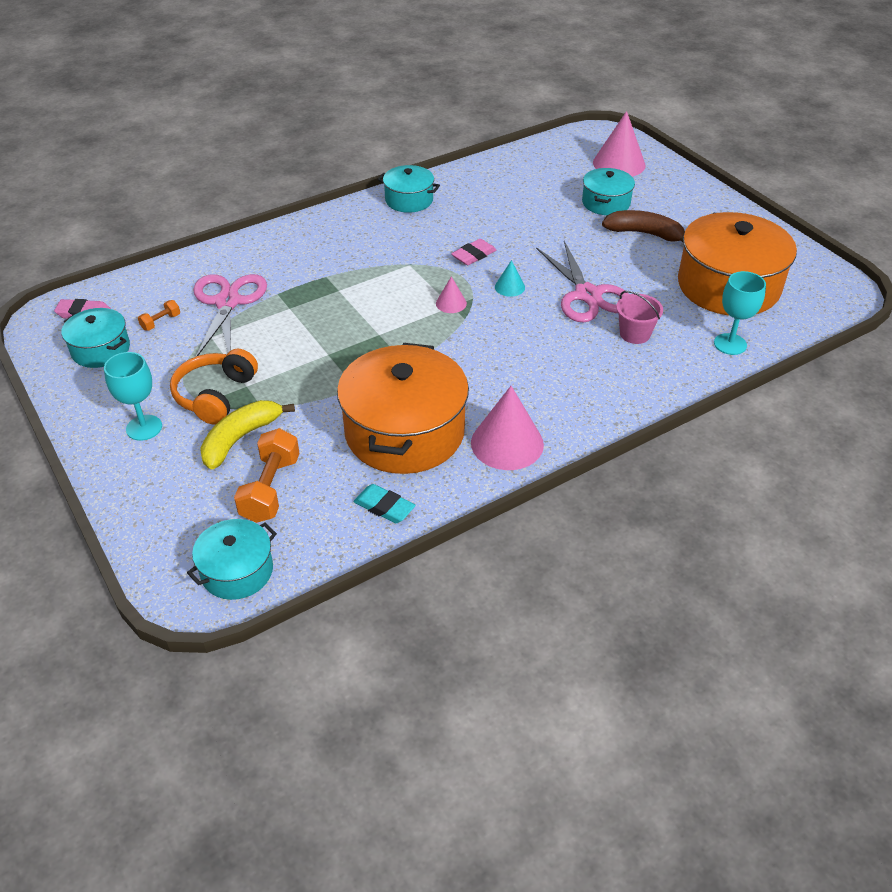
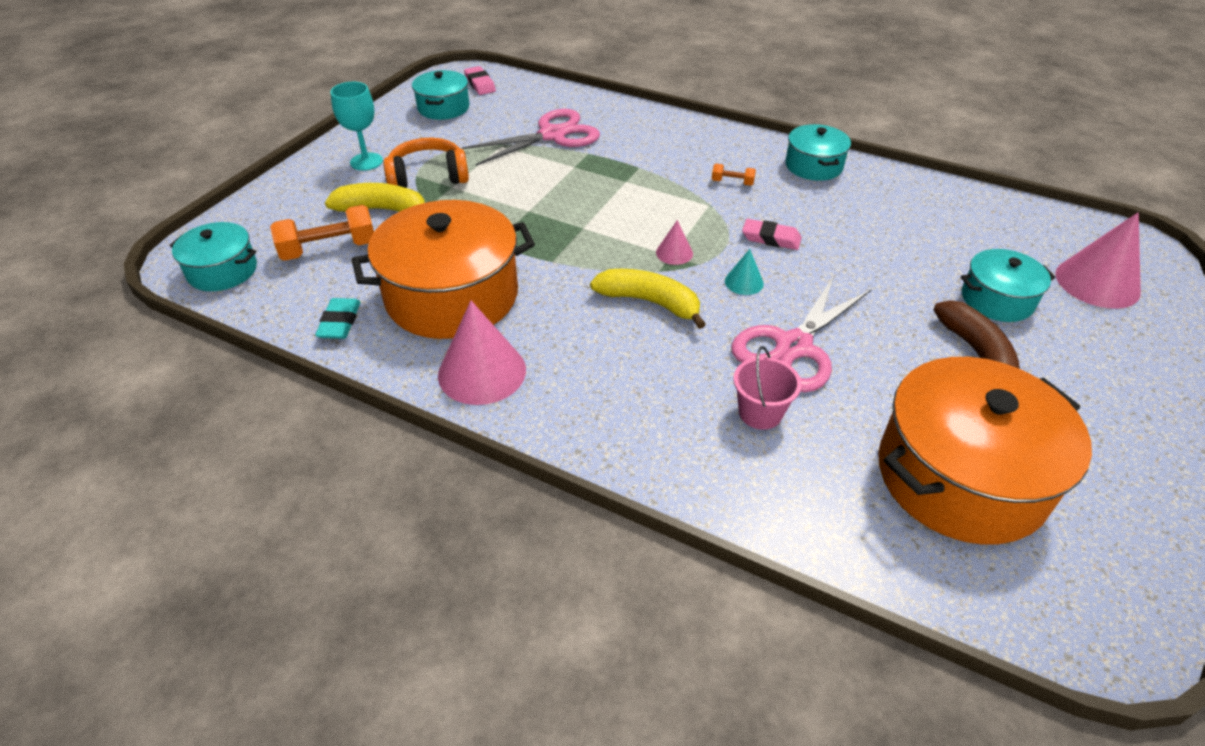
camera: 60 degrees right, 0 degrees up
(161, 322) = (498, 117): orange dumbbell -> orange dumbbell (732, 182)
(496, 336) = (650, 302): none -> yellow banana
(730, 344) = (831, 518): turquoise goblet -> none

